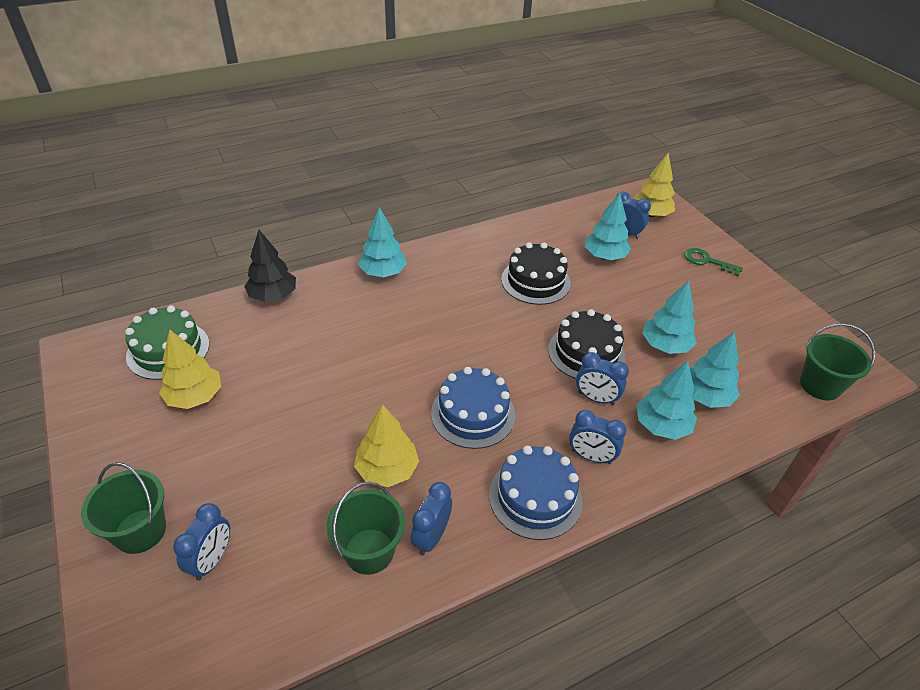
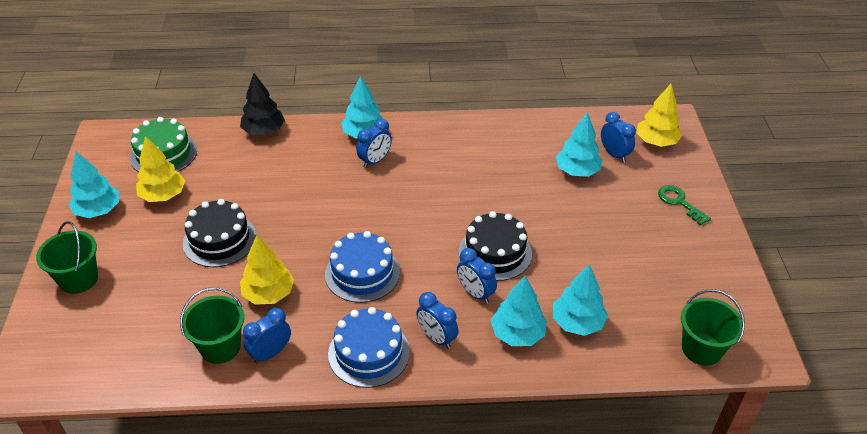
camera: 25 degrees right, 0 degrees up
(212, 560) = (113, 314): blue clock -> blue clock (375, 161)
(535, 281) = (493, 177): black cake -> black cake (219, 240)
(665, 345) = (574, 268): turquoise tree -> turquoise tree (98, 210)

